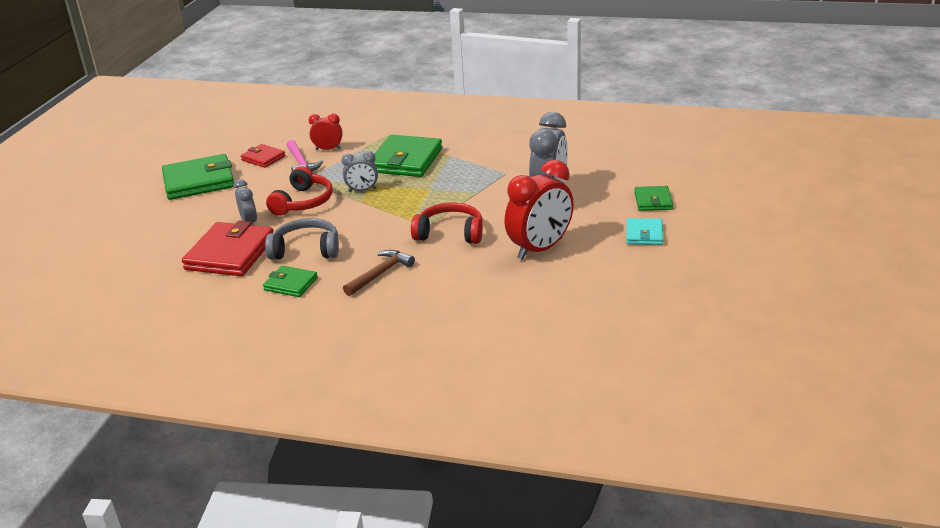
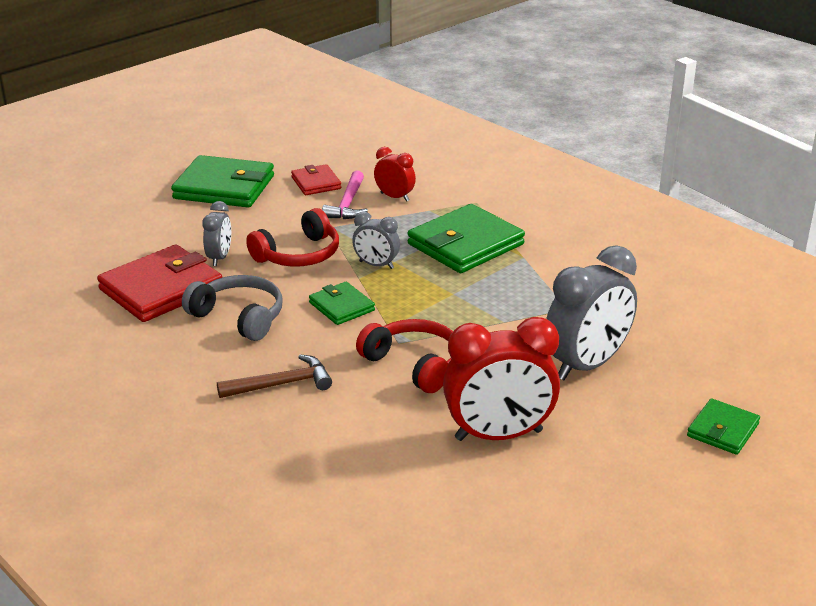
camera: 30 degrees right, 0 degrees up
(291, 284) = (178, 354): green wallet -> green wallet (341, 306)
(644, 234) = (658, 475): turquoise wallet -> none

